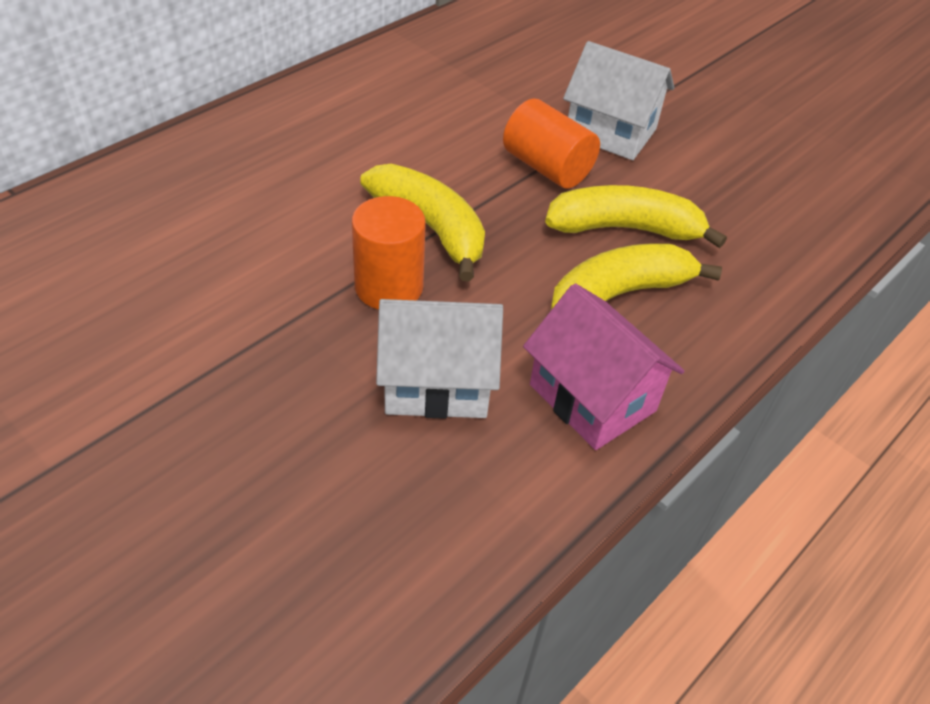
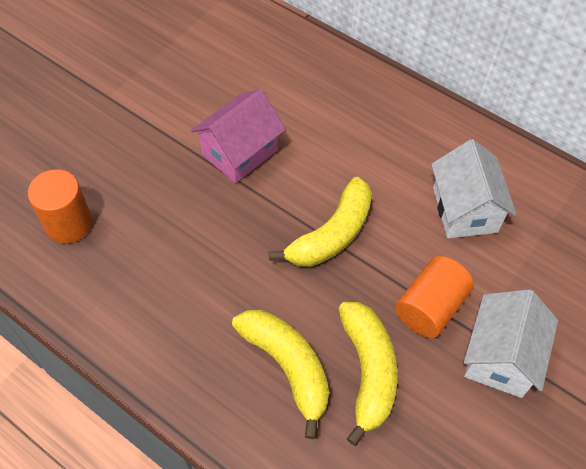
camera: 85 degrees right, 10 degrees up
(389, 287) = (265, 218): orange cylinder -> orange cylinder (69, 224)
(436, 383) = (184, 257): white house -> white house (464, 210)
(592, 398) = (183, 351): pink house -> pink house (240, 152)

